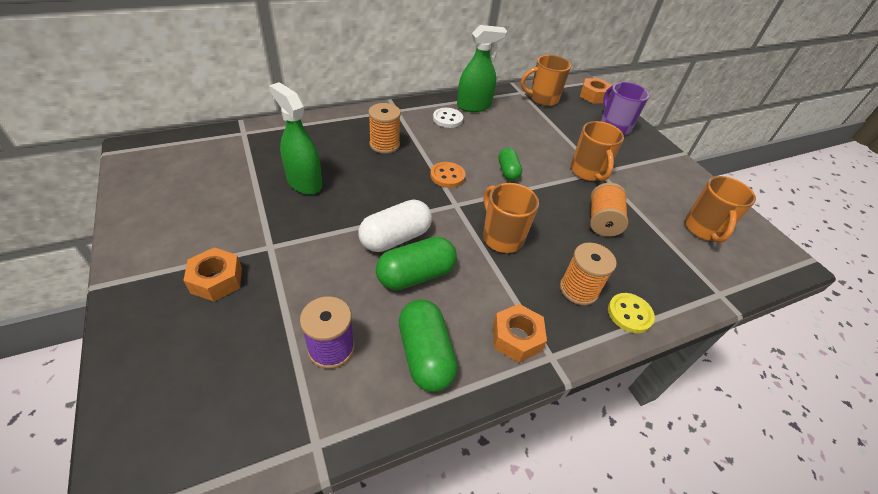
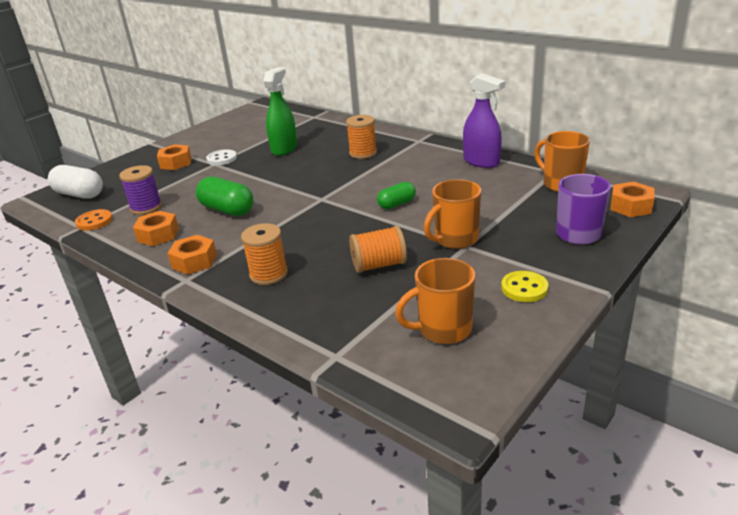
camera: 70 degrees right, 15 degrees down
(395, 238) = (258, 192): white capsule -> white capsule (80, 194)
(425, 355) = (158, 235): green capsule -> orange nut
(447, 119) = (439, 159): white button -> white button (222, 159)
(447, 176) = (354, 185): orange button -> orange button (94, 221)
(474, 106) = (481, 162): green spray bottle -> purple spray bottle
(502, 237) = (300, 226): orange mug -> none
(629, 314) = (259, 305): yellow button -> yellow button (524, 288)

